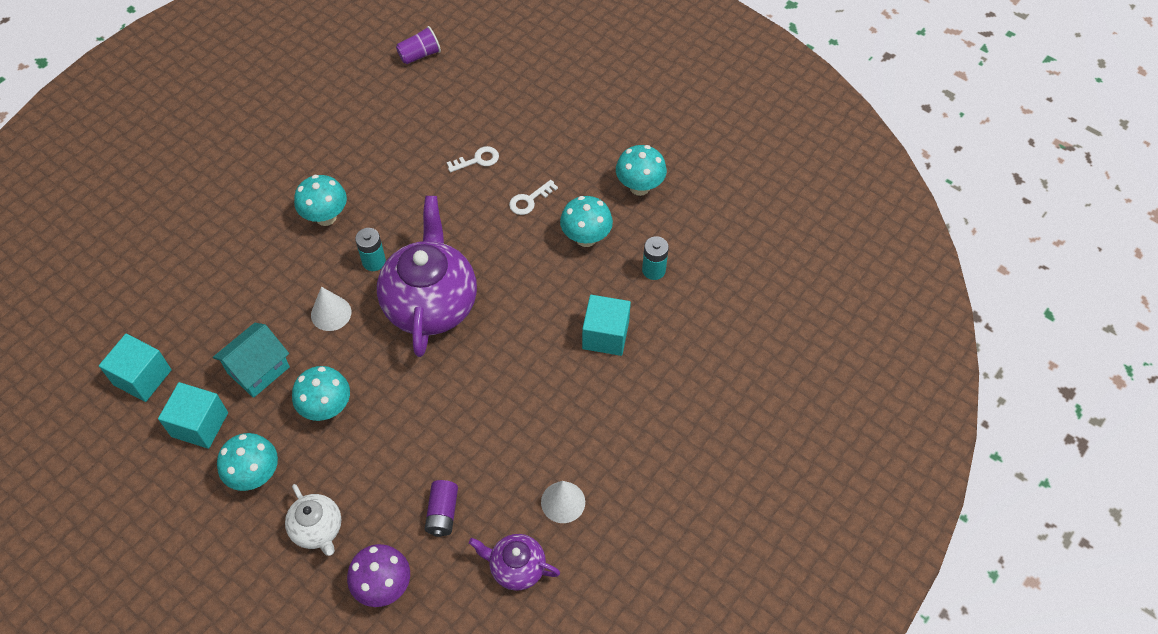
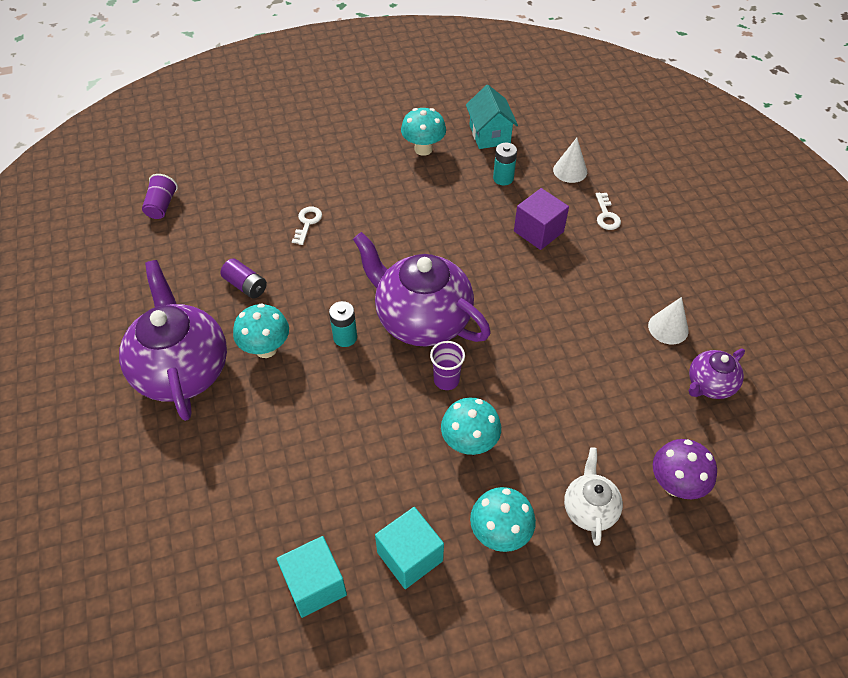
camera: 55 degrees left, 5 degrees down
(258, 370) = (387, 478): turquoise house -> turquoise house (489, 134)
(270, 179) = (182, 370): none -> purple teapot
(318, 529) = (589, 509): white teapot -> white teapot turned 90 degrees counterclockwise
(331, 313) = (372, 393): white cone -> white cone (570, 170)
(379, 357) = (446, 380): none -> purple cup
(442, 513) = (630, 409): purple battery -> purple battery (246, 285)
(529, 200) = (377, 212): white key -> white key (606, 215)
(586, 238) = (442, 199): turquoise mushroom -> none
(605, 335) = (538, 231): turquoise cube -> purple cube

